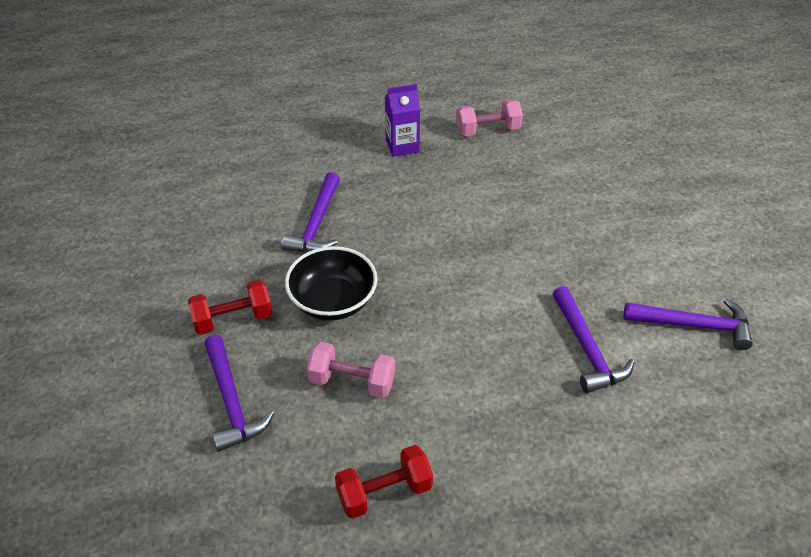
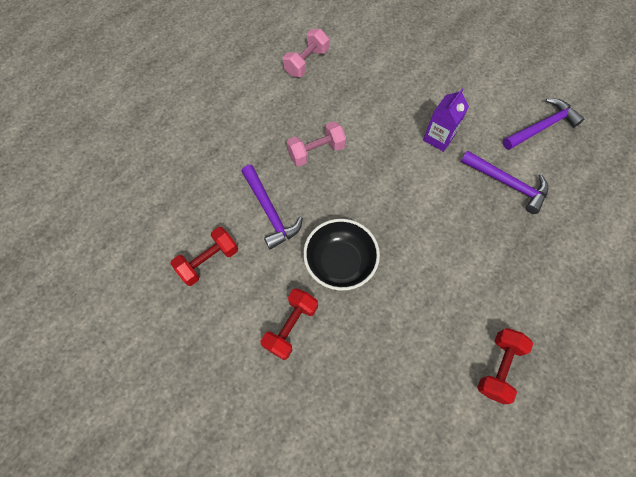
camera: 40 degrees left, 20 degrees up
(224, 227) = (208, 261): none -> red dumbbell
(231, 402) = (353, 386): purple hammer -> none
(352, 382) = (409, 310): pink dumbbell -> pink dumbbell (316, 151)
(402, 146) = (264, 110): purple carton -> purple carton (438, 138)

